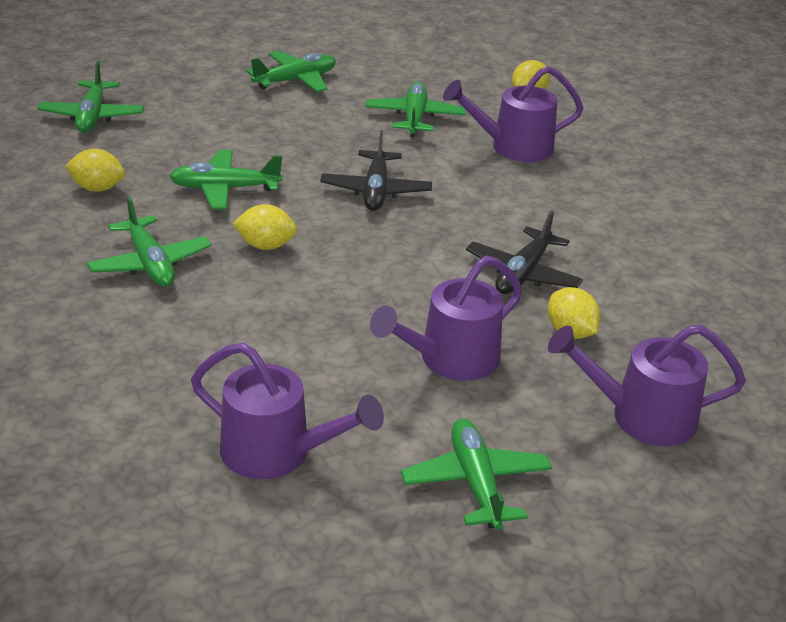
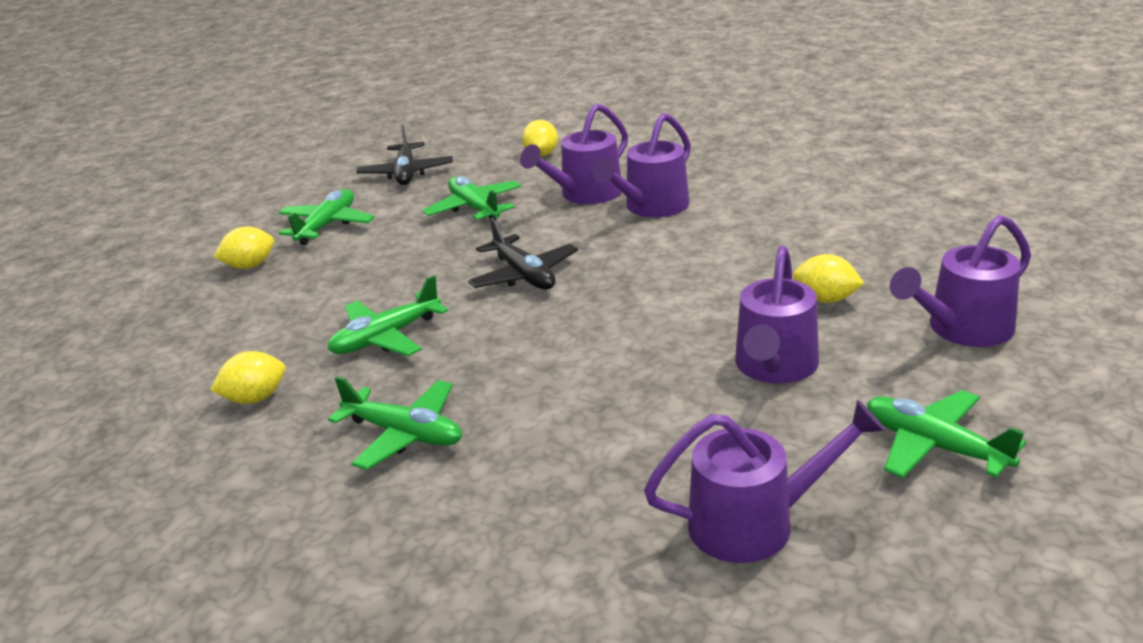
camera: 30 degrees left, 5 degrees down
(92, 116) = (160, 341): green plane -> none
(265, 246) = (492, 363): yellow lemon -> yellow lemon (250, 266)
(523, 273) = (729, 277): black plane -> black plane (406, 173)
(548, 184) = (651, 207): none -> purple watering can

